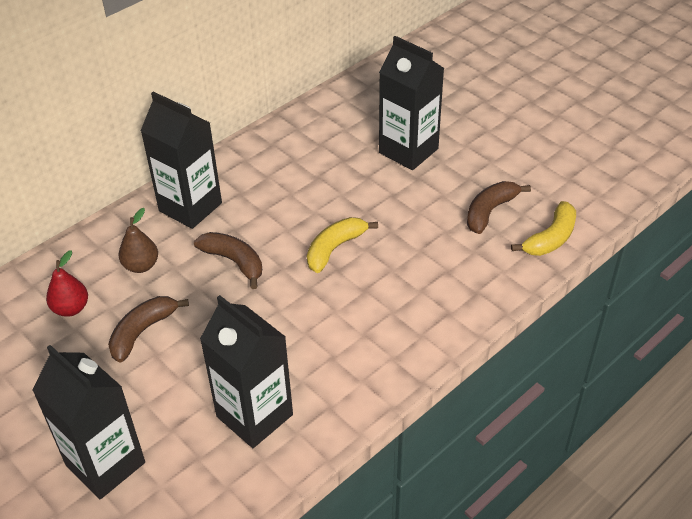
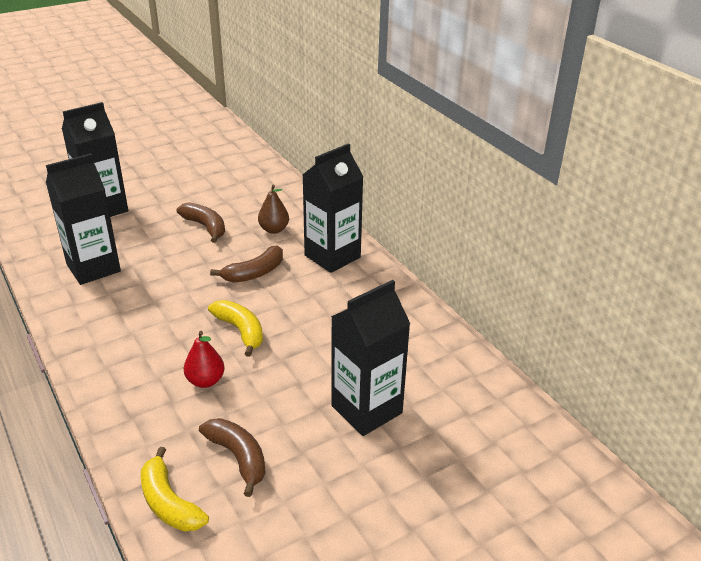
camera: 100 degrees right, 10 degrees down
(71, 308) = (246, 200): red pear -> red pear (205, 381)

